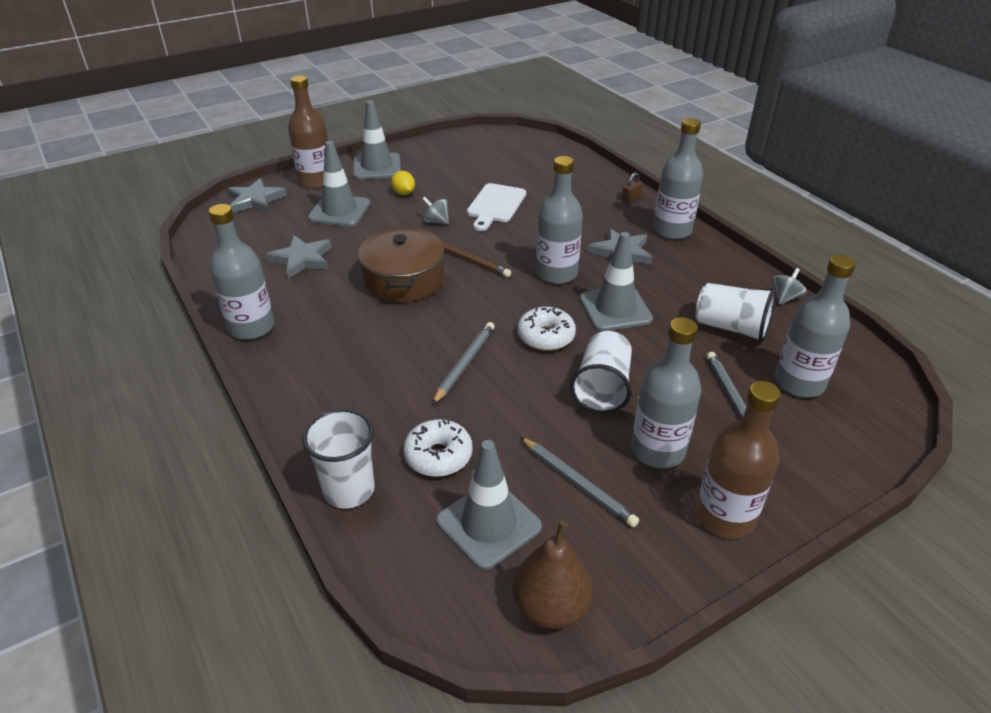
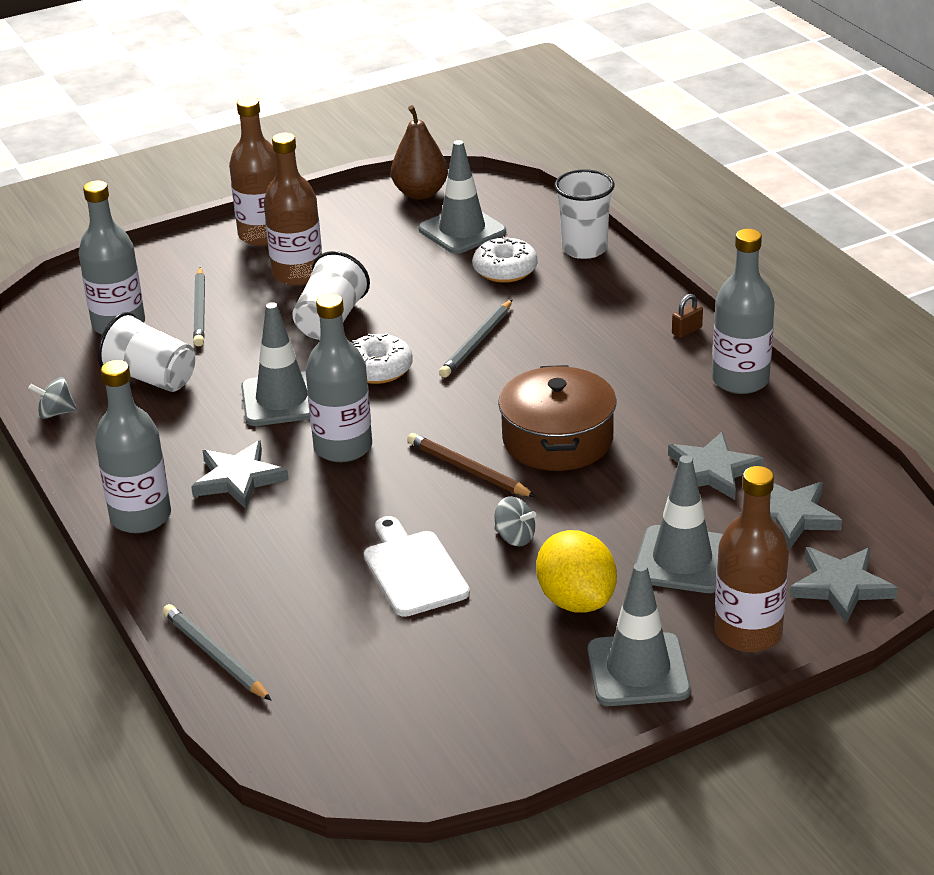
camera: 175 degrees left, 5 degrees down
(265, 233) = (790, 516): none -> grey star
(403, 193) = (576, 600): yellow lemon -> yellow lemon, size x1.83
(495, 205) = (413, 570): white cutting board -> white cutting board turned 45 degrees counterclockwise
(577, 483) = (380, 253): grey pencil -> grey pencil (215, 656)
(631, 198) = (173, 583): brown padlock -> brown padlock (687, 331)
(657, 450) = (297, 274): grey bottle -> brown bottle
(785, 298) = (56, 413): grey spinning top -> grey spinning top turned 45 degrees clockwise

